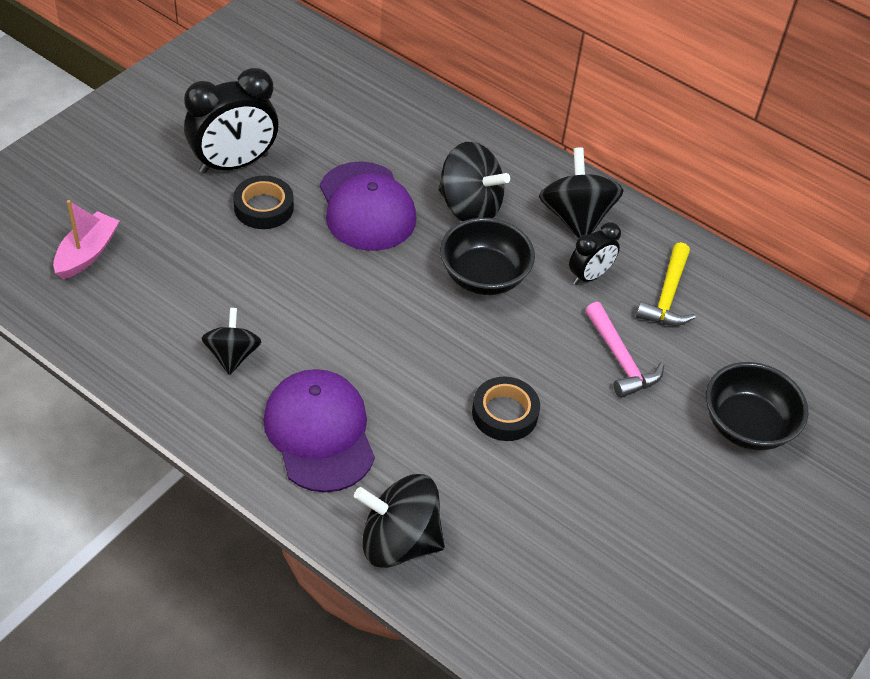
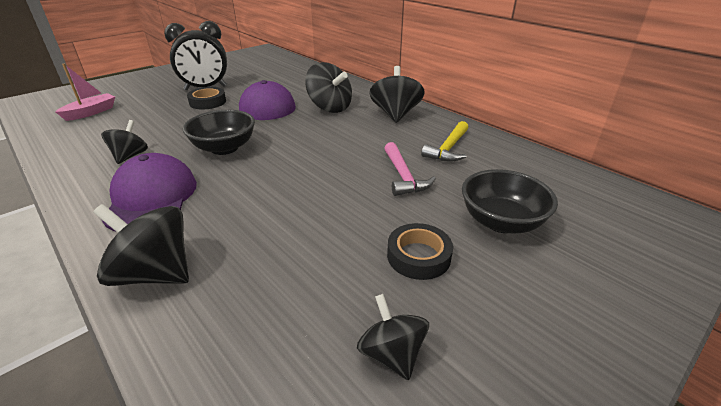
camera: 15 degrees right, 15 degrees down
(483, 277) = (322, 133): black bowl -> black bowl (224, 148)
(504, 413) = (299, 198): black tape -> black tape (418, 256)
(589, 276) = (395, 137): black clock -> none
(665, 597) = (391, 354): none -> black spinning top

